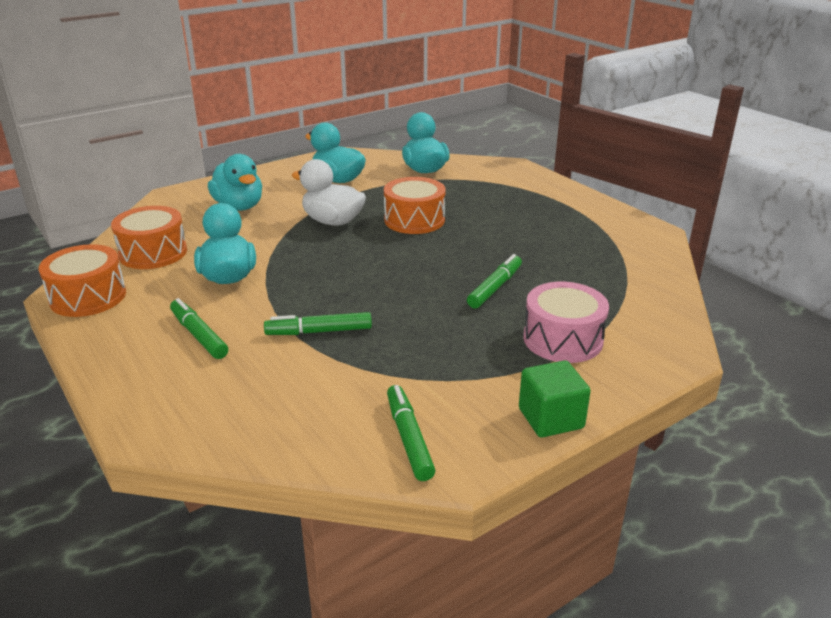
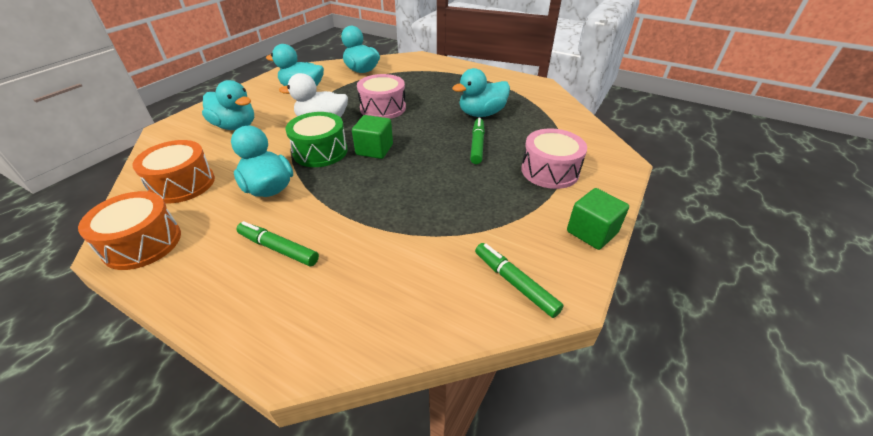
camera: 25 degrees left, 10 degrees up
(307, 253) = (320, 151): none -> green drum
(319, 331) = (379, 214): green marker -> none
(367, 264) = (374, 149): none -> green cube
(414, 220) = (383, 108): orange drum -> pink drum
(534, 252) = (481, 114): none -> turquoise duck

